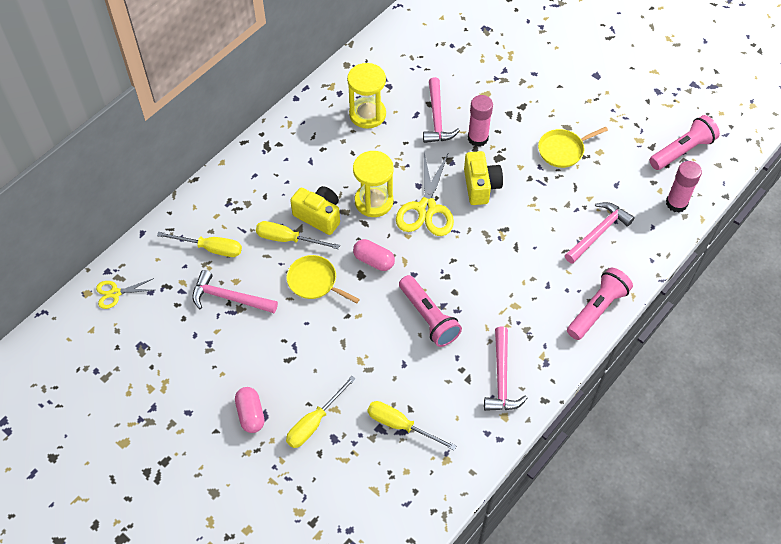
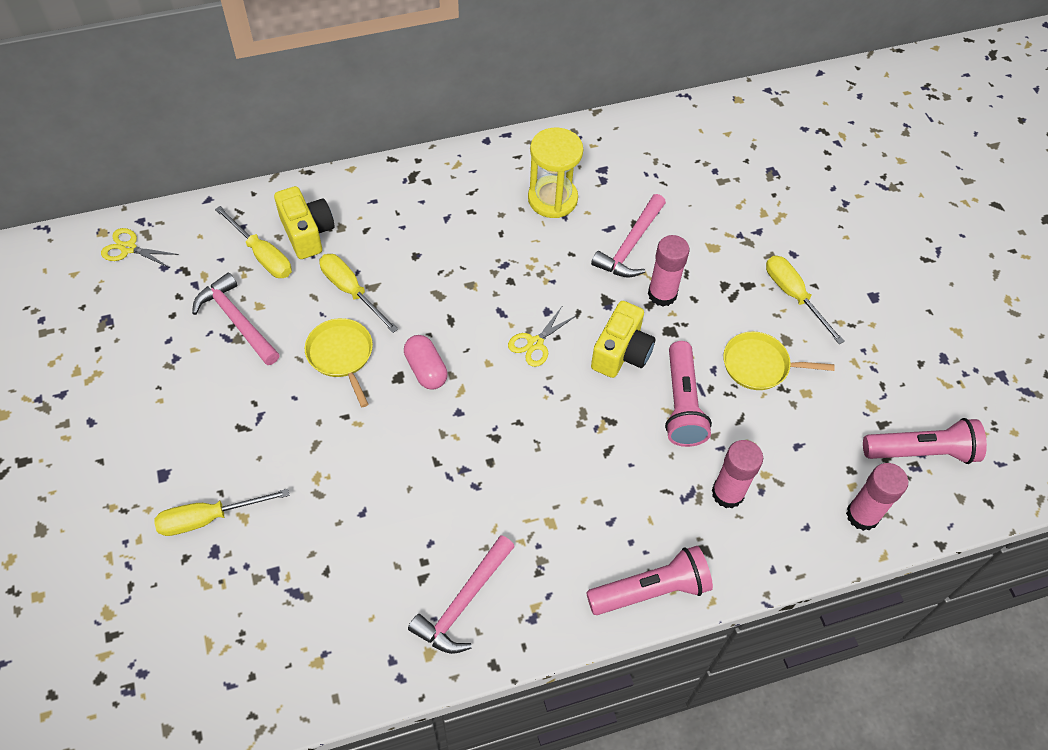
camera: 30 degrees right, 0 degrees up
(251, 414) = (151, 465): pink capsule -> none
(319, 216) = (406, 284): yellow camera -> yellow camera (307, 233)
(374, 201) = (480, 301): yellow hourglass -> none
(400, 425) = (299, 584): yellow screwdriver -> yellow screwdriver (793, 296)
(426, 208) = (535, 343): yellow scissors -> yellow scissors, size x0.54
(428, 317) = (435, 474): pink flashlight -> pink flashlight (682, 404)
(598, 232) = (727, 493): pink hammer -> pink glue stick

